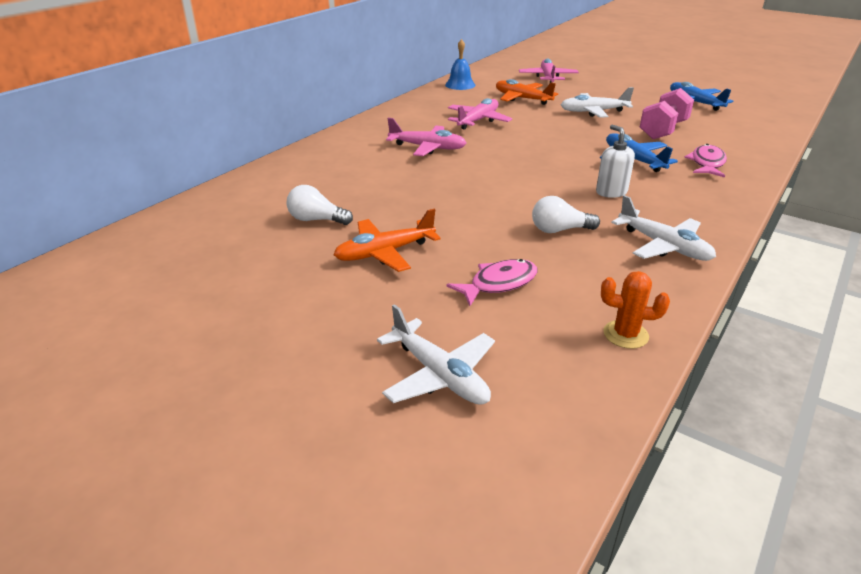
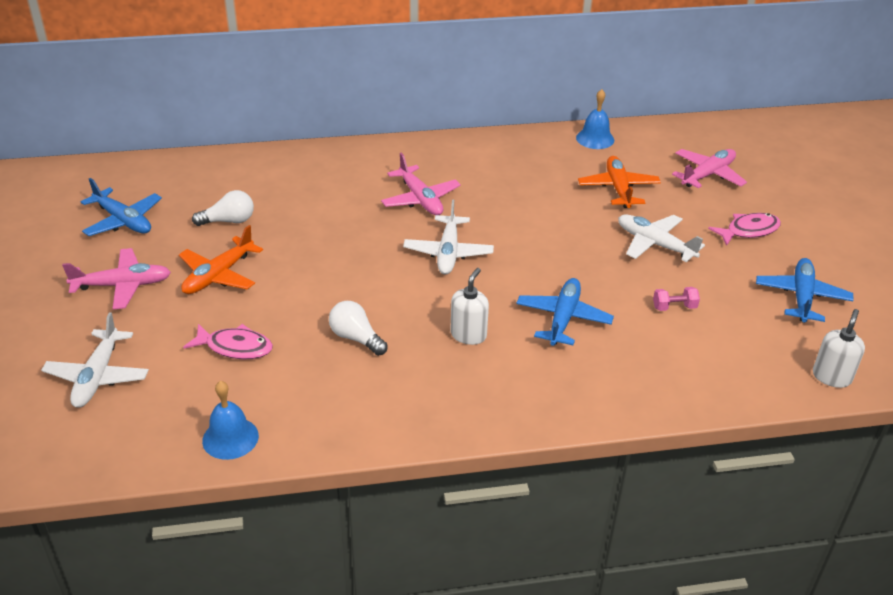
camera: 45 degrees right, 5 degrees up
(216, 266) = (123, 221): none -> blue plane
(316, 220) = (229, 221): white light bulb -> white light bulb turned 105 degrees clockwise
(384, 253) = (218, 275): orange plane -> orange plane turned 75 degrees counterclockwise
(478, 120) = (520, 193): pink plane -> pink plane (123, 285)
(625, 334) = (230, 438): orange cactus -> blue bell
(663, 130) = (674, 307): pink dumbbell -> pink dumbbell, size x0.49
(663, 246) = (397, 405): white plane -> white plane (448, 253)
(707, 163) = (624, 367): pink fish -> pink fish (748, 231)
(775, 123) = (831, 377): none -> white soap dispenser

